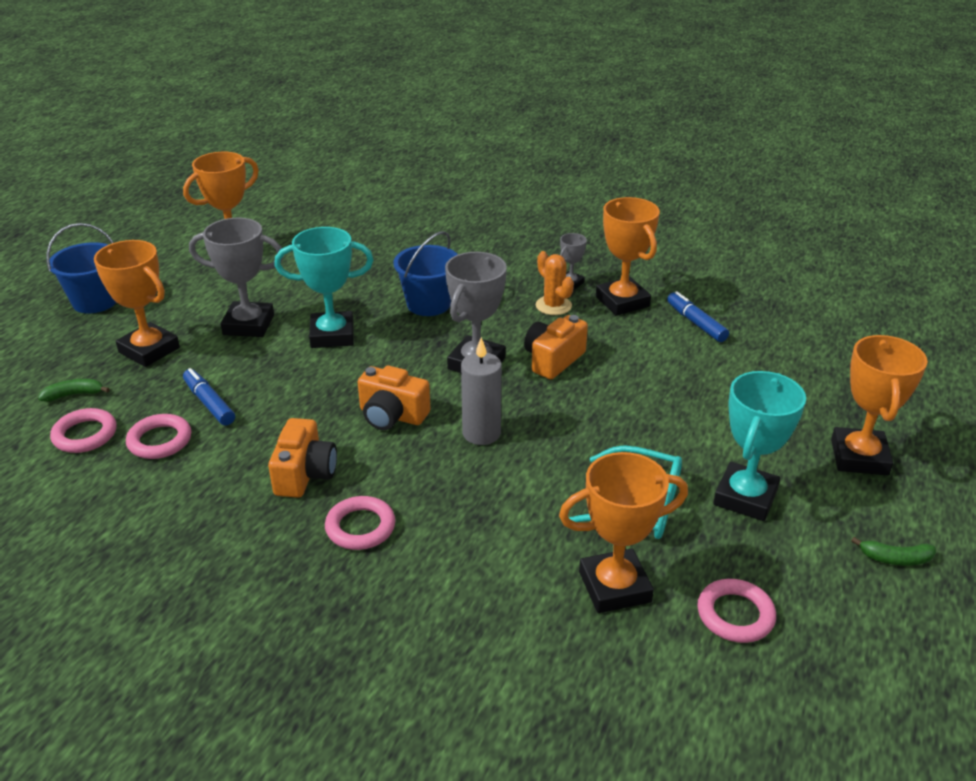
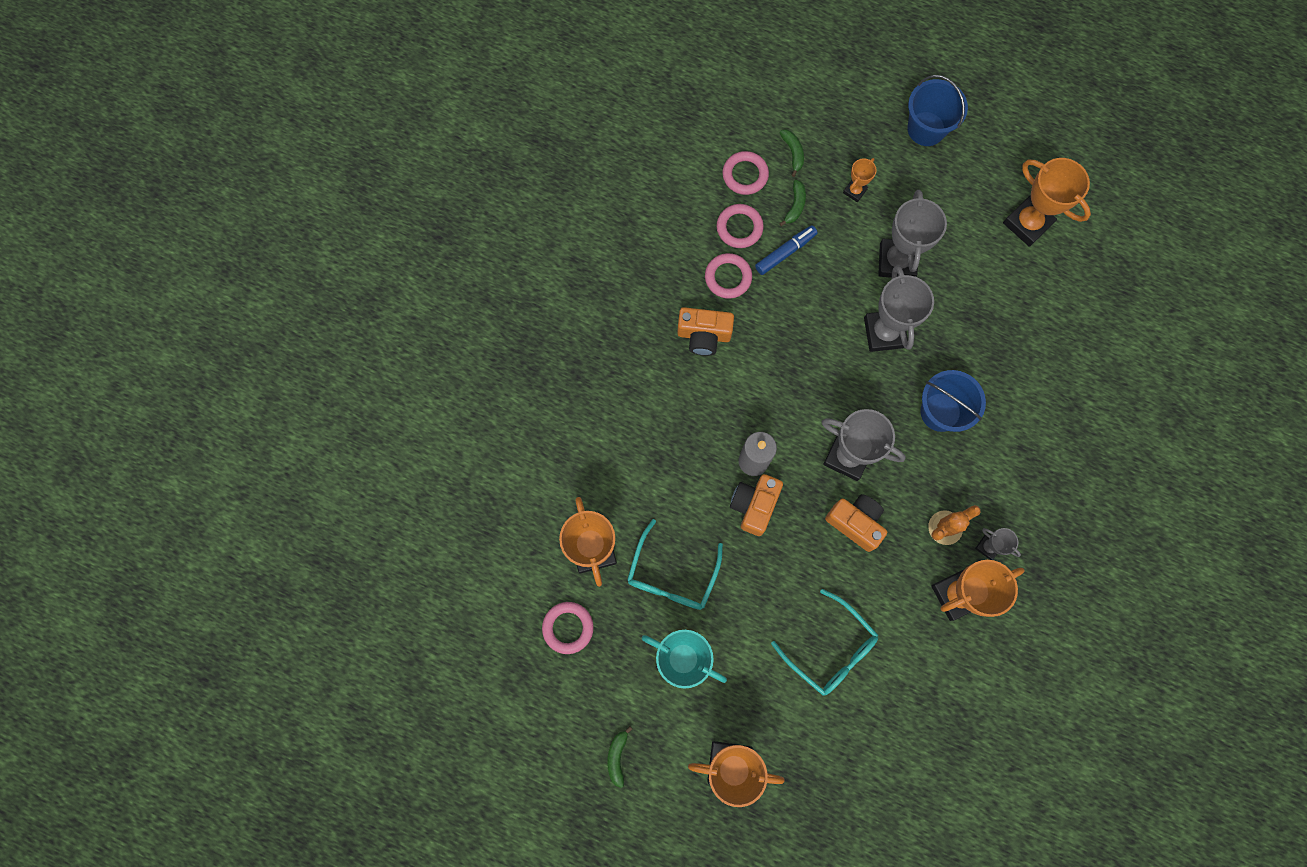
camera: 90 degrees right, 40 degrees up
(148, 394) = (795, 206): none -> green banana
(149, 350) = (854, 191): orange trophy -> orange trophy, size x0.50
(332, 335) = (884, 332): turquoise trophy -> grey trophy
(360, 527) = (650, 379): pink ring -> pink ring (728, 277)
(392, 415) = (773, 391): orange camera -> orange camera (754, 505)
(696, 323) = (923, 662): blue marker -> none
(699, 380) = (830, 649): none -> turquoise glasses

